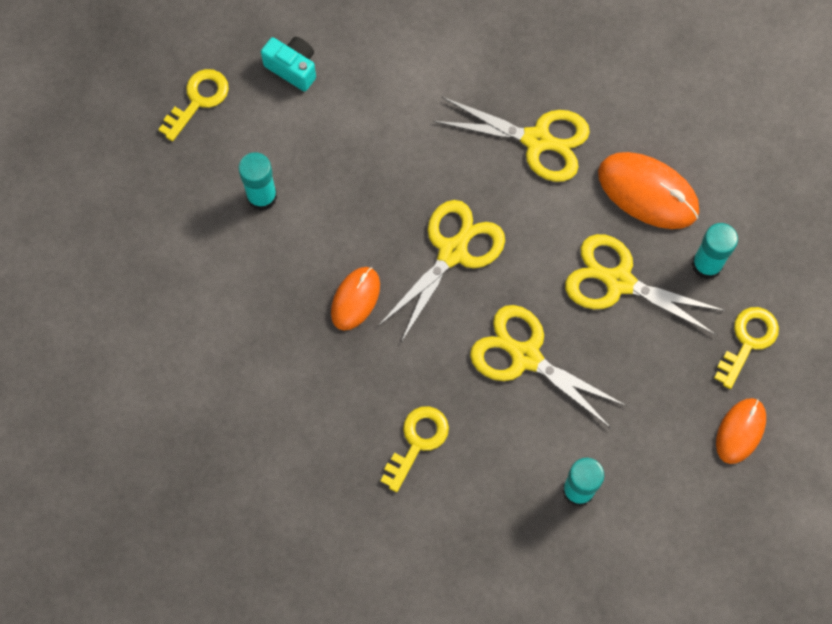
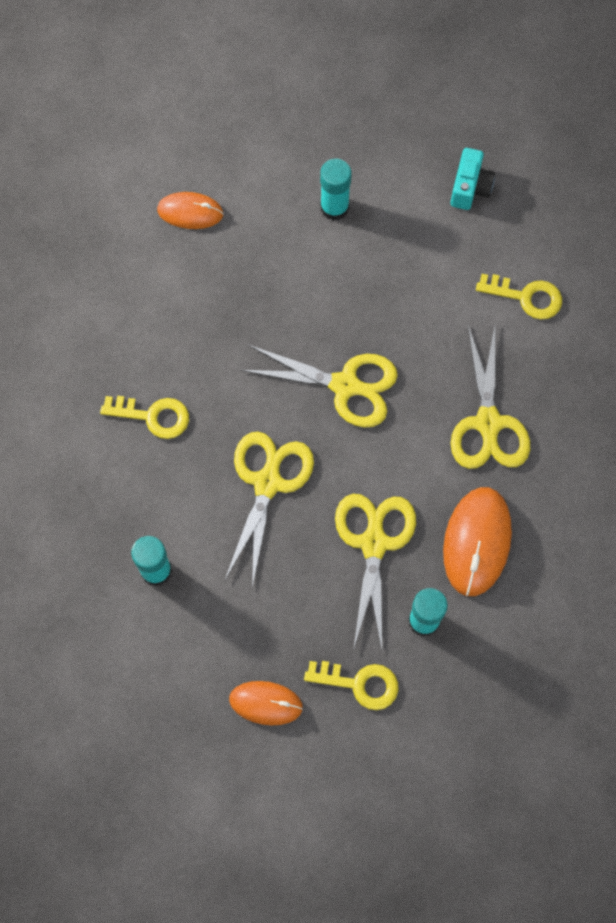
camera: 70 degrees right, 0 degrees up
(198, 100) = (405, 123): yellow key -> yellow key (526, 297)
(355, 299) = (267, 318): orange mouse -> orange mouse (190, 212)

